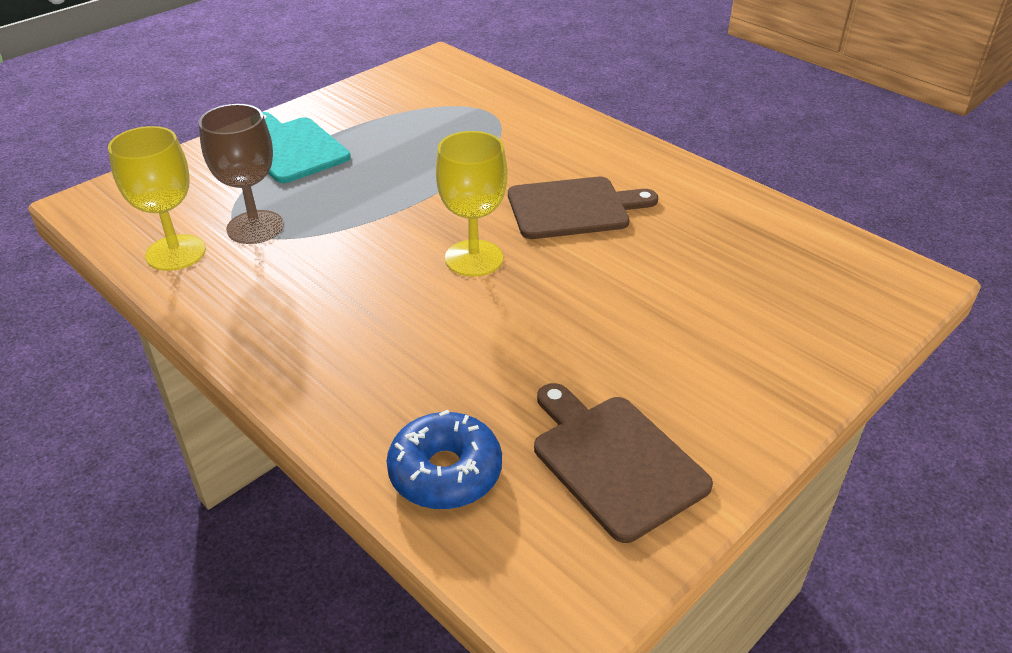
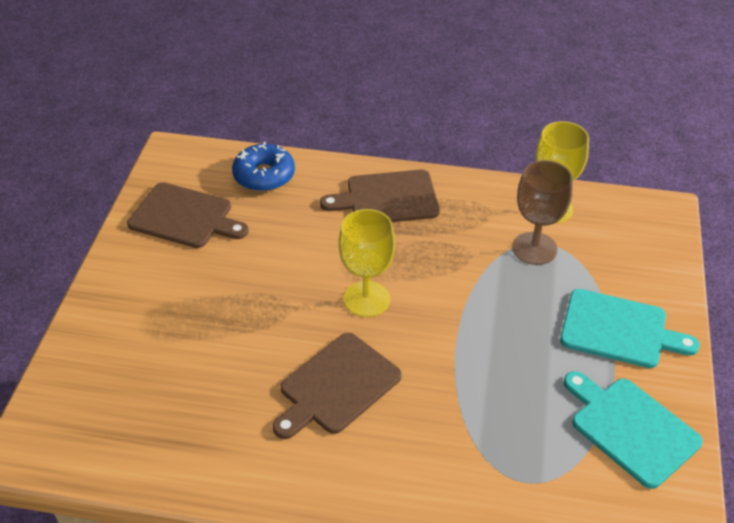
camera: 145 degrees right, 5 degrees up
(324, 350) = (387, 198): none -> brown cutting board
(378, 105) = (631, 428): none -> turquoise cutting board

